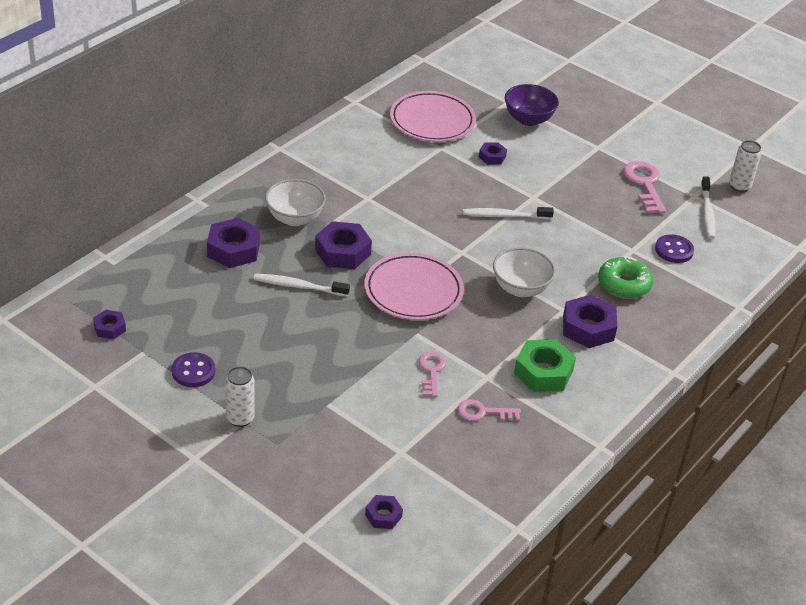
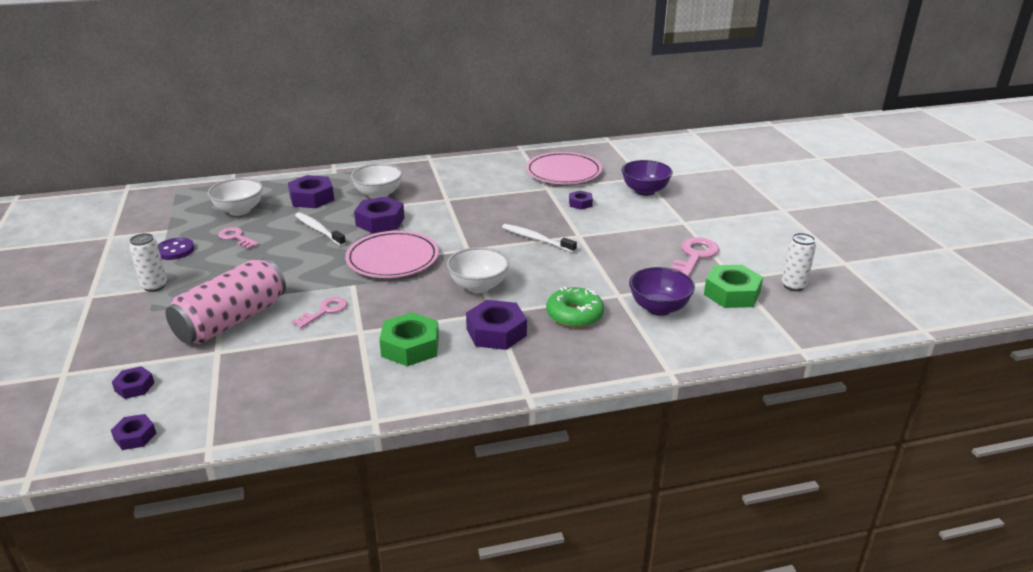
camera: 40 degrees right, 10 degrees down
(110, 328) = (171, 212): purple nut -> purple nut (135, 436)
(182, 296) = (239, 210): none -> white bowl
(367, 418) = (232, 320): none -> pink can
(483, 412) = (319, 353): pink key -> pink key (236, 238)
(674, 250) = (659, 308): purple button -> purple bowl
(707, 213) = (731, 293): white toothbrush -> green nut

